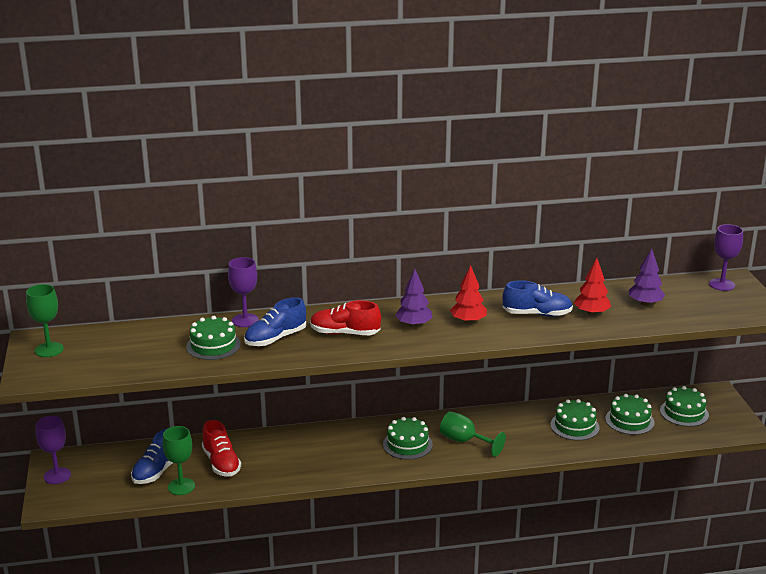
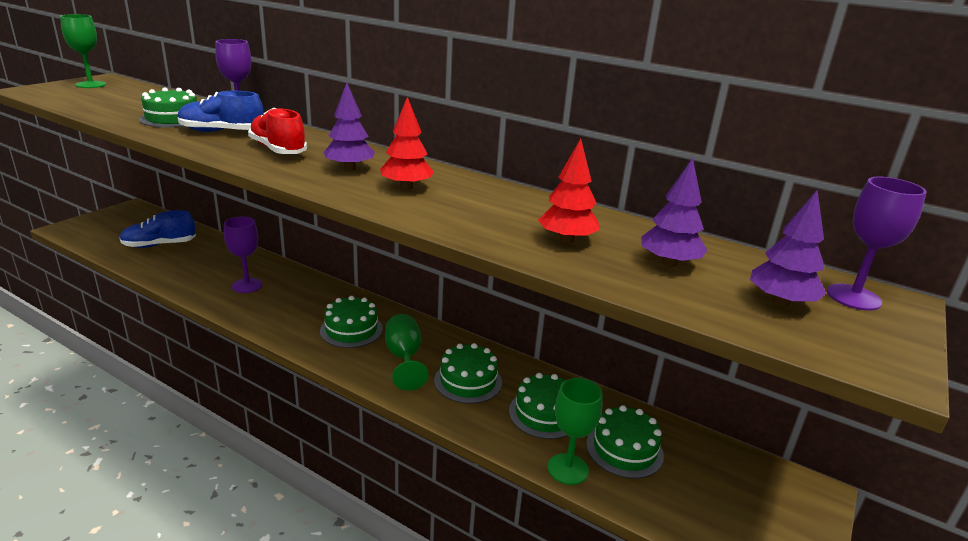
camera: 40 degrees right, 0 degrees up
(57, 476) = (110, 217): purple goblet -> purple goblet (247, 285)
(181, 486) = (145, 262): green goblet -> green goblet (568, 469)
(221, 463) = (202, 262): red shoe -> none
(537, 314) = (496, 213): blue shoe -> none
(684, 412) = (720, 487): green cake -> green cake (468, 381)
(705, 301) = (780, 302): none -> purple tree

